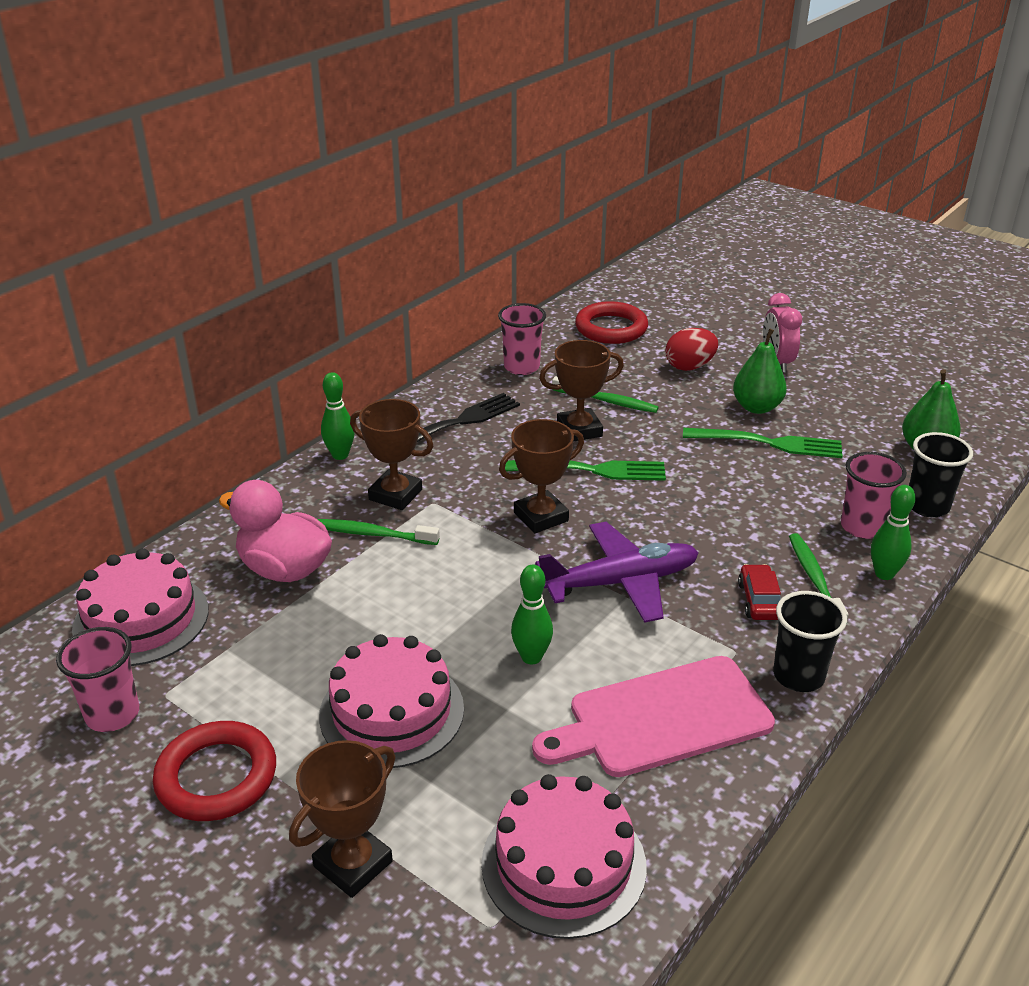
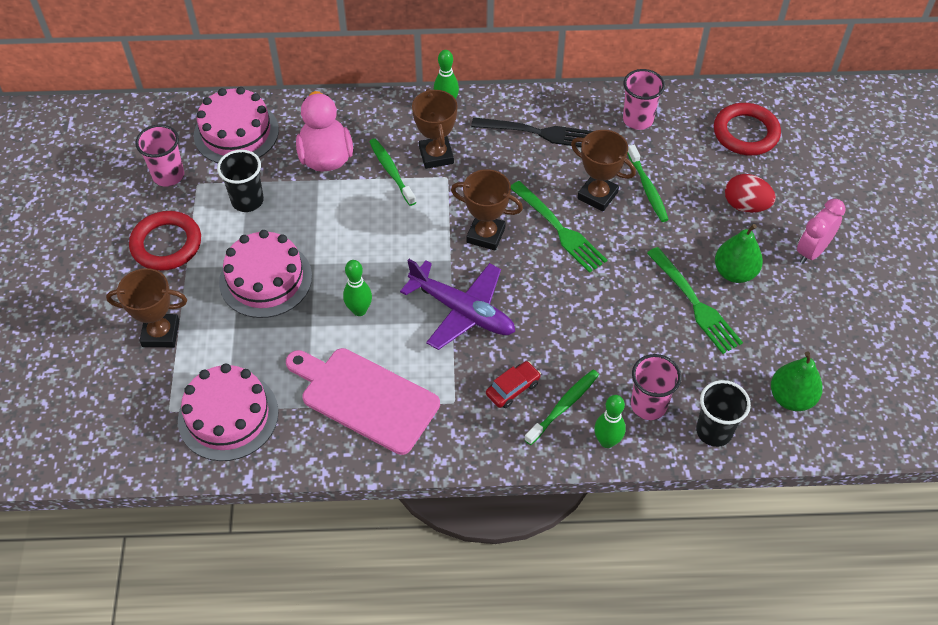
camera: 50 degrees right, 20 degrees up
(798, 676) = (460, 444): black cup -> black cup (247, 201)

